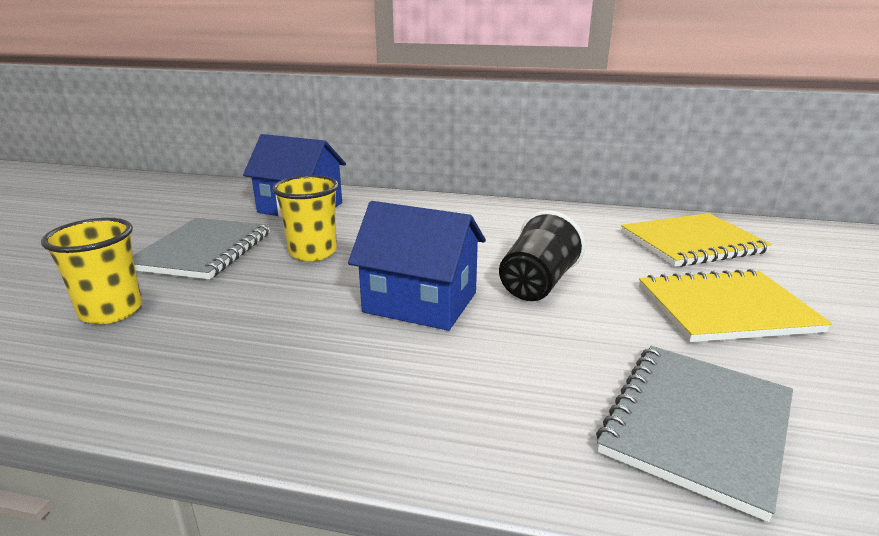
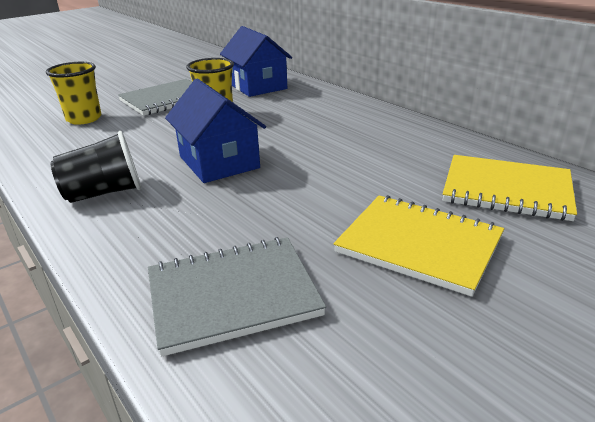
camera: 40 degrees right, 5 degrees up
(537, 284) = (309, 176): black cup -> black cup (104, 193)

